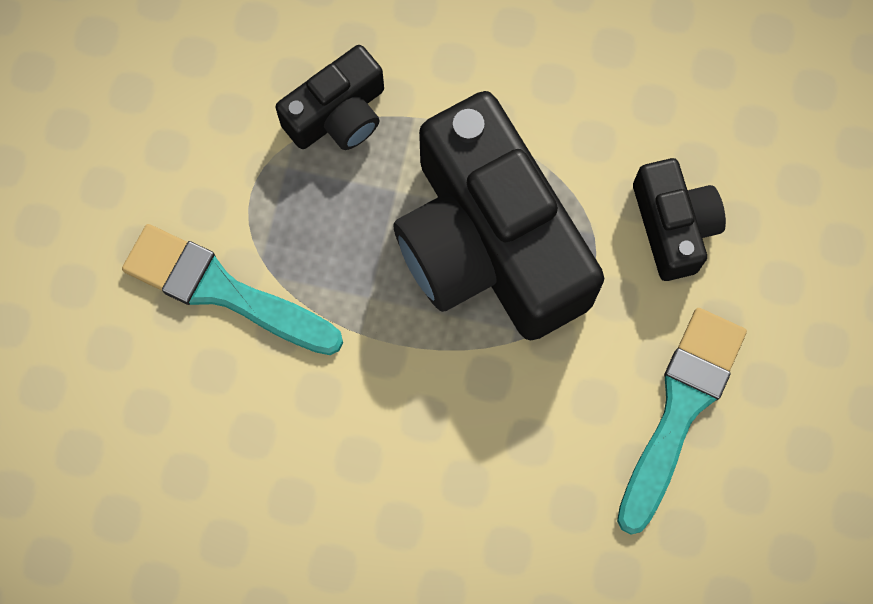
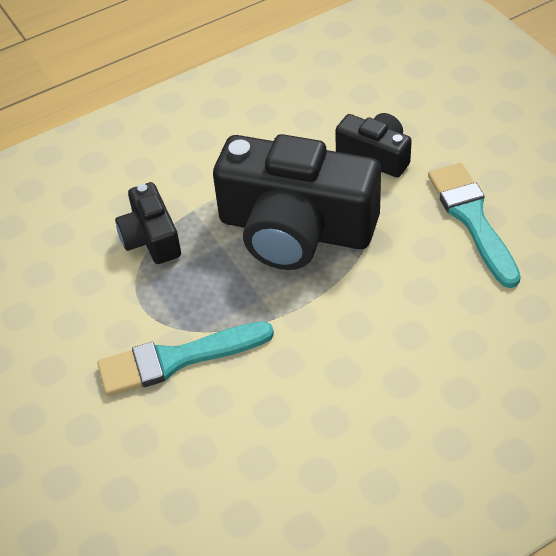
camera: 40 degrees left, 25 degrees down
(338, 114) = (151, 238): black camera -> black camera turned 150 degrees clockwise

